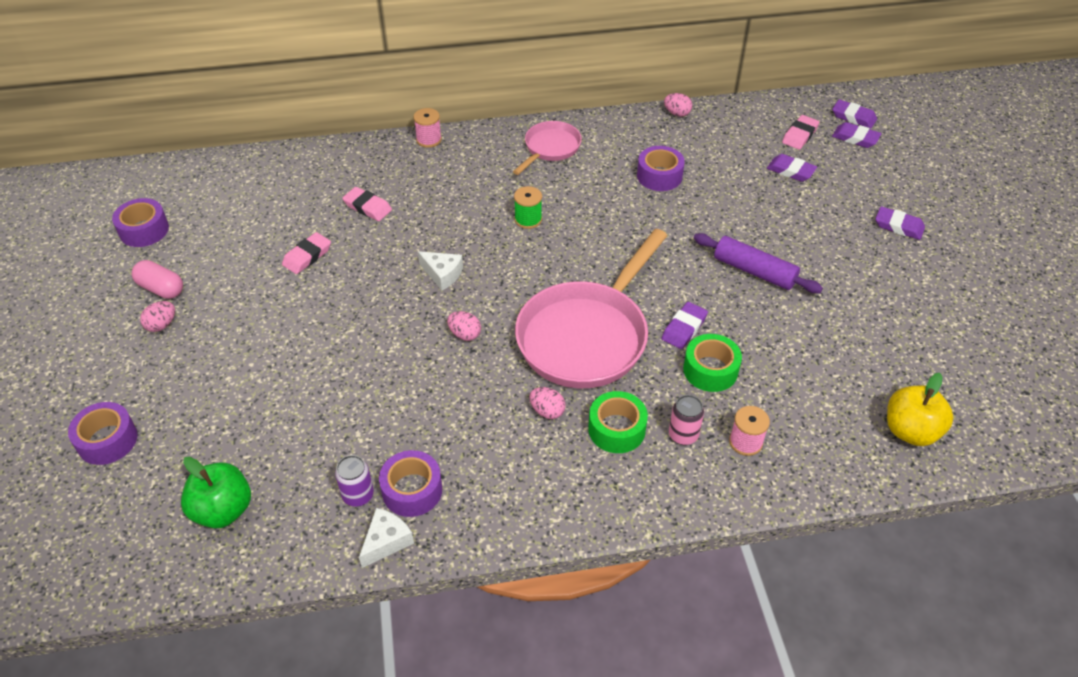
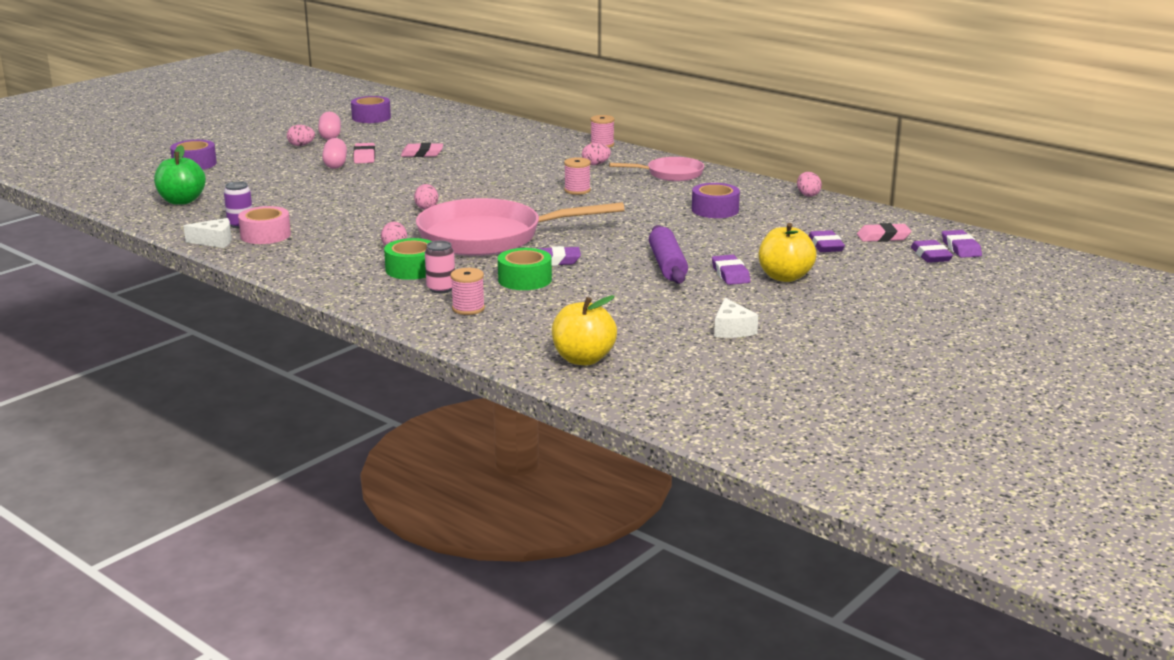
camera: 50 degrees right, 25 degrees down
(257, 330) = (335, 164): none -> pink capsule
(367, 207) = (498, 152): pink eraser -> pink eraser (364, 157)
(412, 490) = (265, 235): purple tape -> pink tape
(442, 274) = (473, 186): white cheese -> white cheese (732, 329)
(474, 172) = (595, 164): none -> pink egg
(528, 219) = (577, 190): green spool -> pink spool
(834, 228) = (785, 277): none -> yellow apple
(898, 226) = (842, 298): purple eraser -> purple eraser (730, 274)

